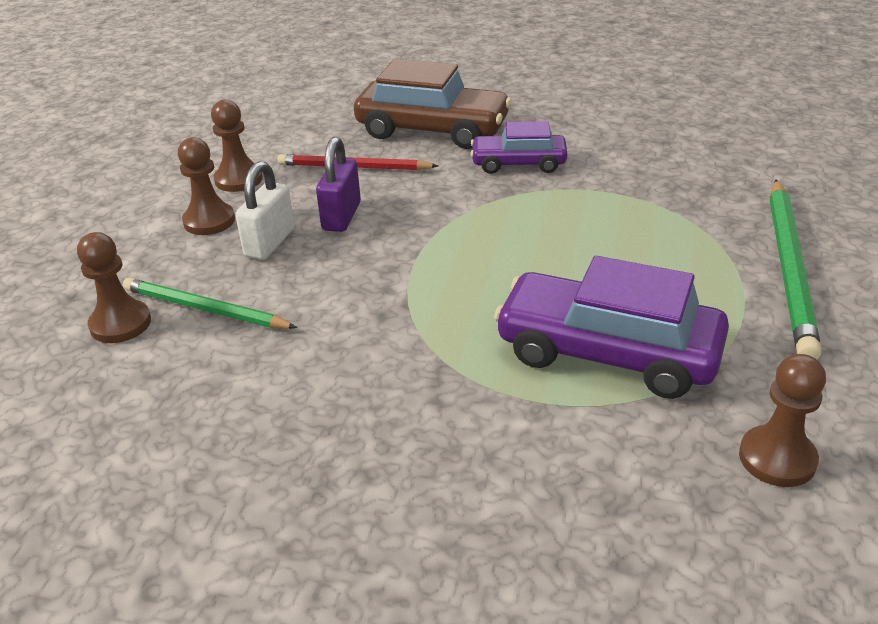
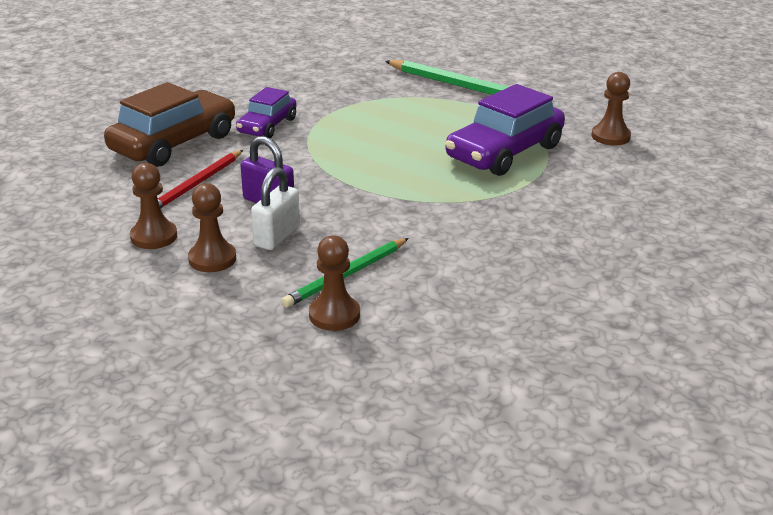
camera: 70 degrees left, 5 degrees down
(270, 243) = (277, 237): white padlock -> white padlock turned 75 degrees clockwise

